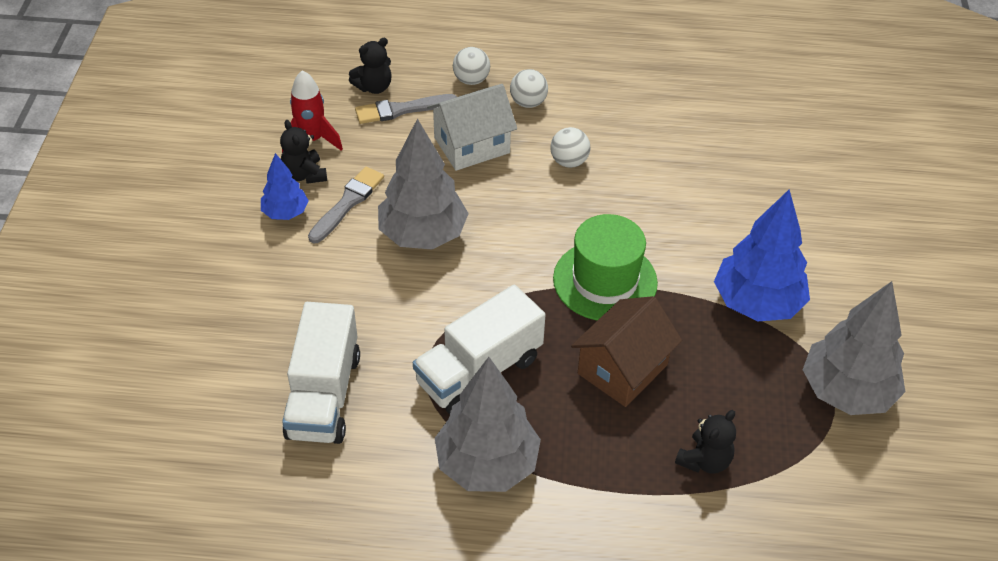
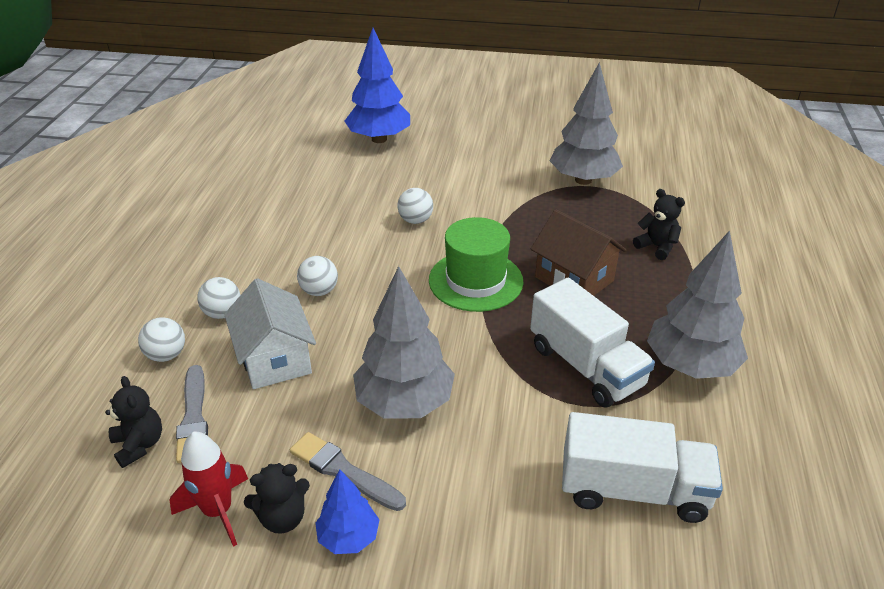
camera: 85 degrees left, 10 degrees down
(707, 225) = (415, 220): none -> white ball
(756, 303) = (502, 206): blue tree -> blue tree (379, 139)

